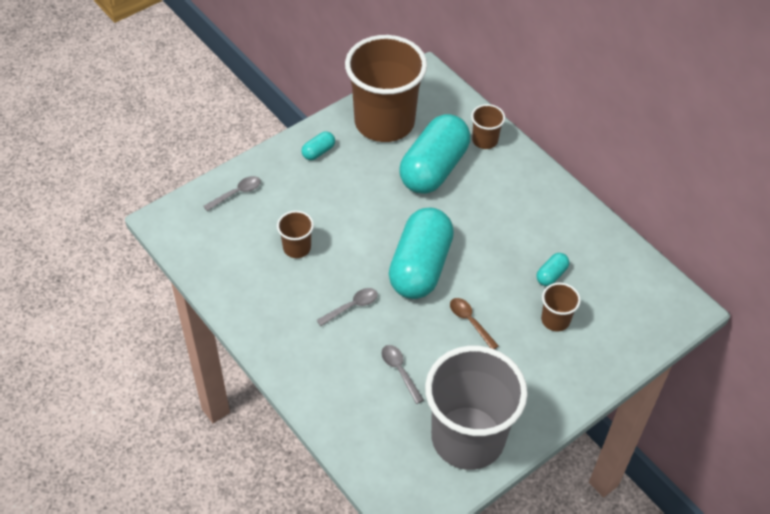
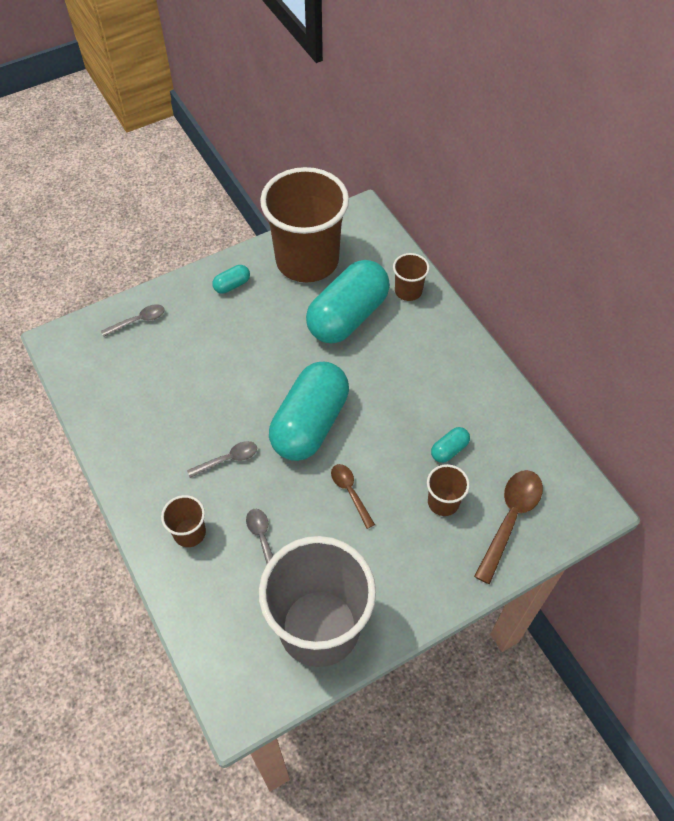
camera: 10 degrees right, 5 degrees up
(297, 248) = (186, 387): brown cup -> brown cup (189, 532)
(617, 327) = (510, 520): none -> brown spoon

